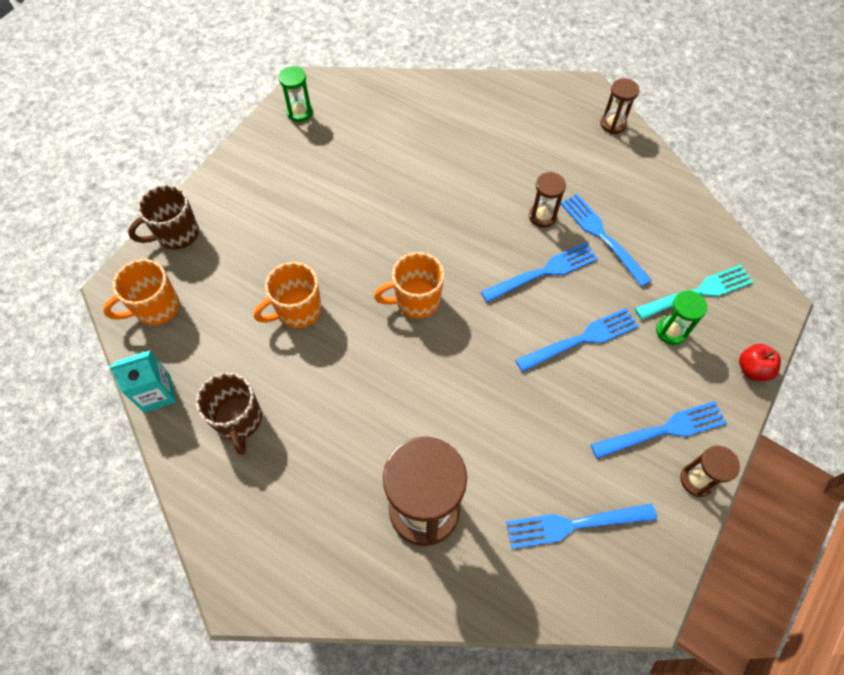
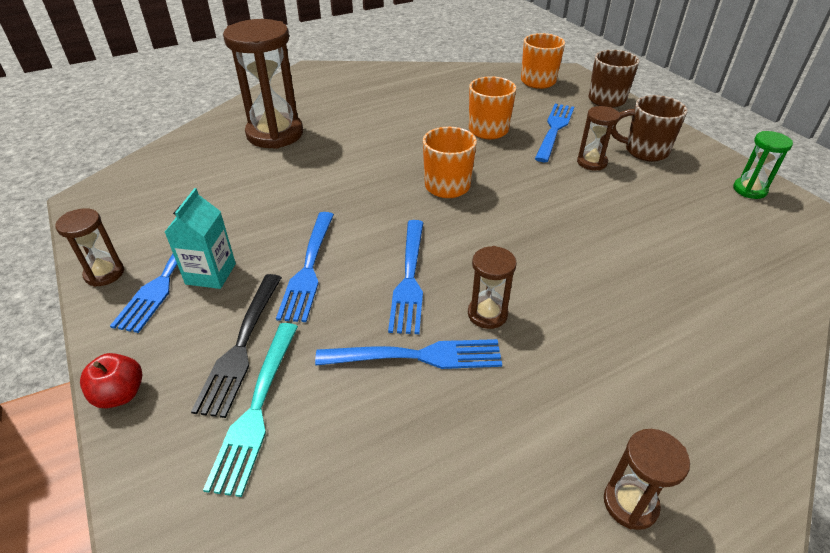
camera: 120 degrees right, 20 degrees down
(157, 393) = (466, 70): turquoise carton -> turquoise carton (211, 274)
(239, 420) = (417, 90): brown mug -> brown mug (644, 151)
(315, 213) = (591, 162): none -> brown hourglass
(575, 524) = (176, 190): blue fork -> blue fork (554, 130)
(671, 331) = (241, 346): green hourglass -> black fork

